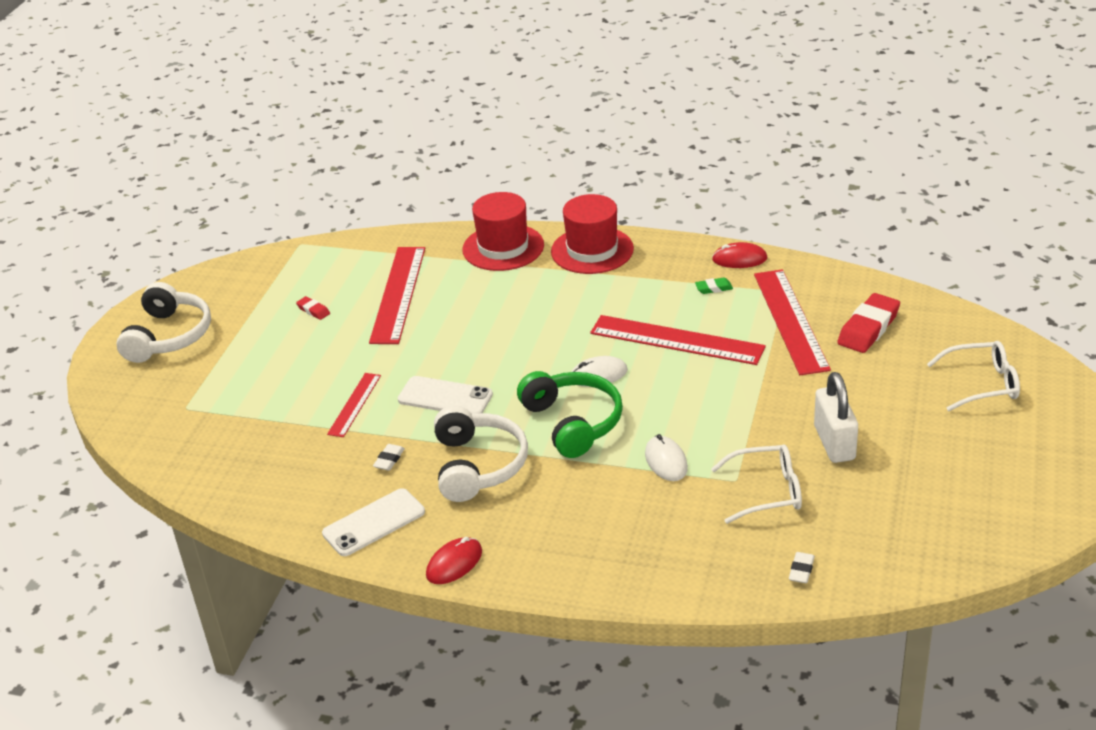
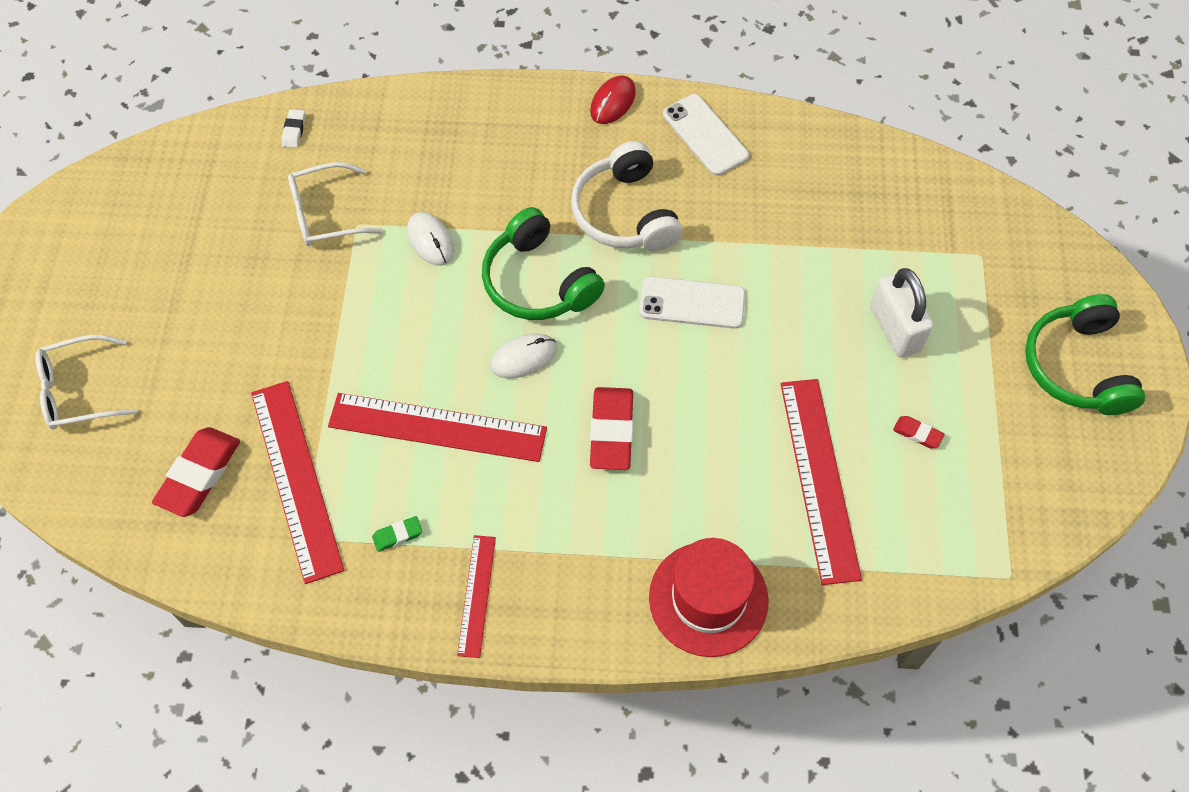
camera: 165 degrees right, 25 degrees up
(169, 336) = (1076, 366): white headphones -> green headphones
(354, 404) = (791, 281): red ruler -> red ruler (477, 595)
(374, 523) = (705, 135): white phone -> white phone turned 75 degrees counterclockwise
(389, 460) = (720, 210): white eraser -> none
(540, 328) = (611, 431): none -> red eraser
(592, 250) = (577, 605): red hat -> none
(739, 259) = (365, 606): red mouse -> none
(834, 443) = (254, 284): white padlock -> white padlock (895, 328)

